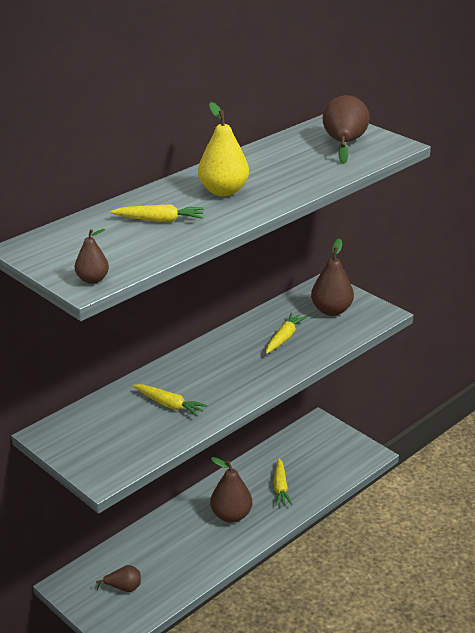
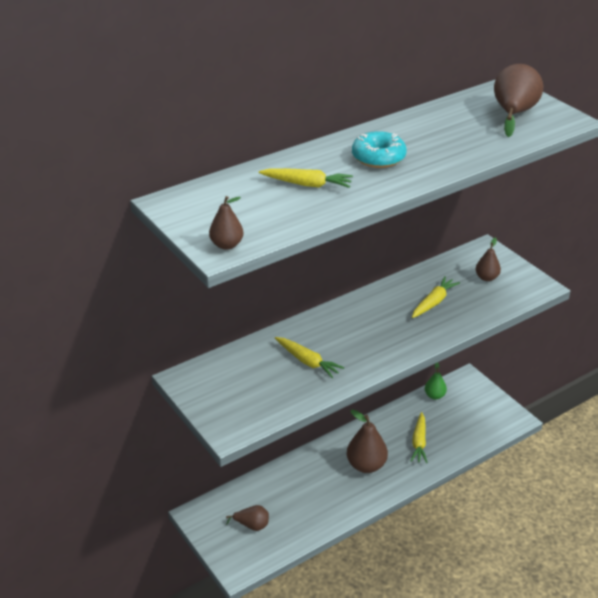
camera: 10 degrees right, 5 degrees up
(223, 191) = (378, 157): yellow pear -> turquoise donut
(288, 441) = (434, 395): none -> green pear
(331, 310) = (486, 278): brown pear -> brown pear, size x0.58

